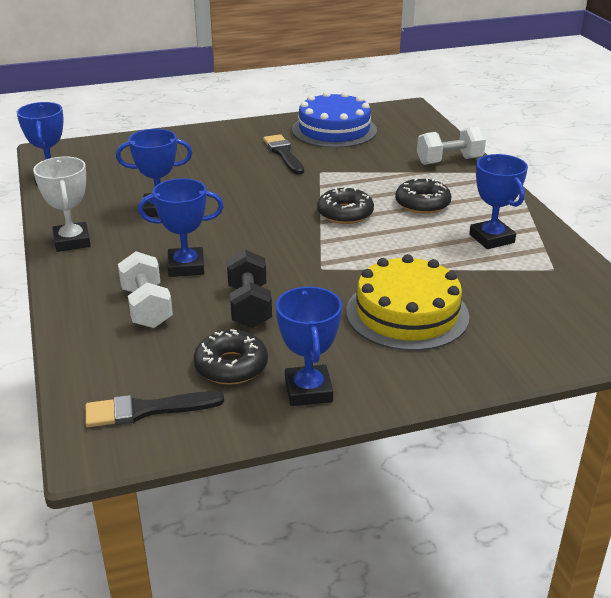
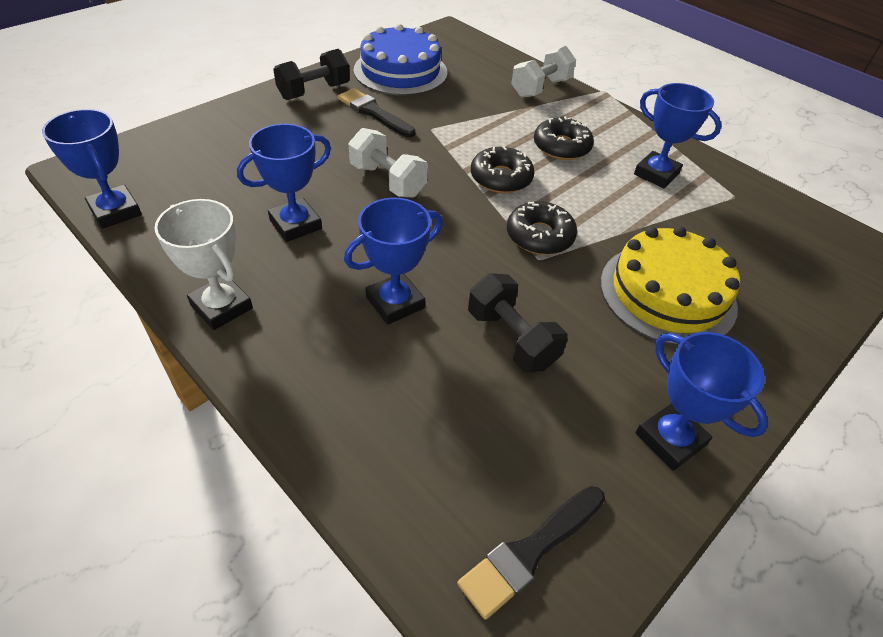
camera: 30 degrees left, 15 degrees up
(147, 307) = (399, 382): white dumbbell -> white dumbbell (387, 180)
(231, 366) = (565, 437): black donut -> black donut (539, 236)
(250, 133) = (314, 91): none -> black dumbbell

